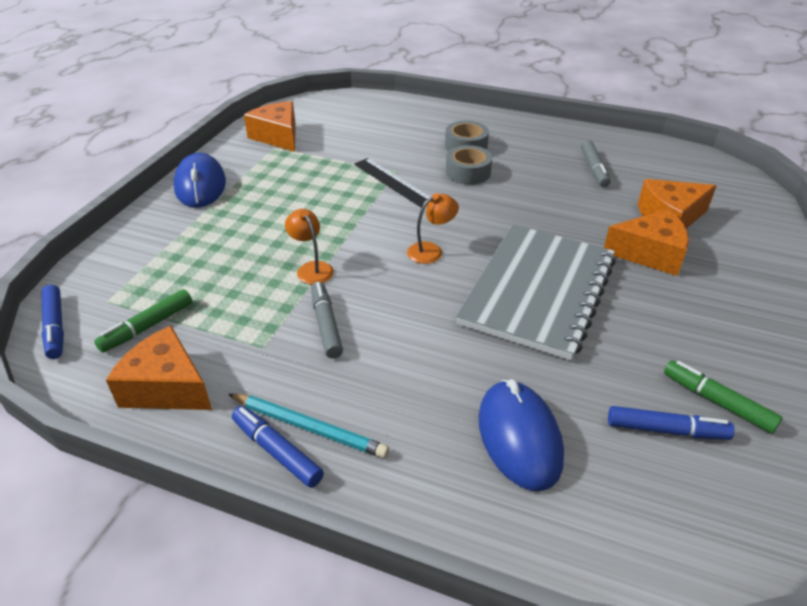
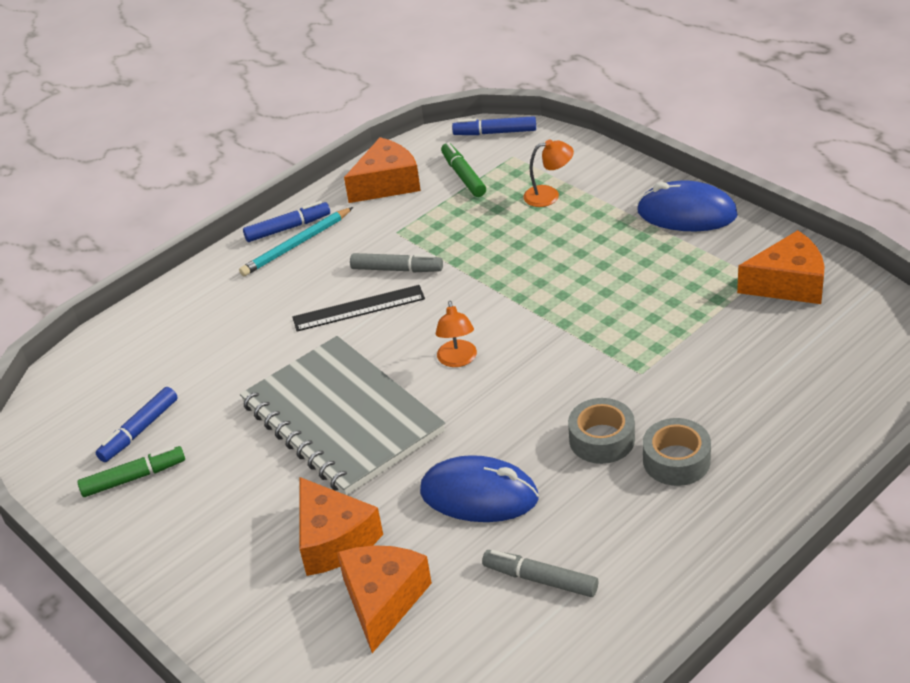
camera: 120 degrees right, 0 degrees up
(311, 268) = (482, 272): orange lamp -> orange lamp (549, 195)
(393, 182) = (615, 363): black ruler -> black ruler (358, 308)
(519, 437) = (202, 346): blue mouse -> blue mouse (479, 495)
(650, 254) = (334, 540): orange cheese -> orange cheese turned 60 degrees counterclockwise

